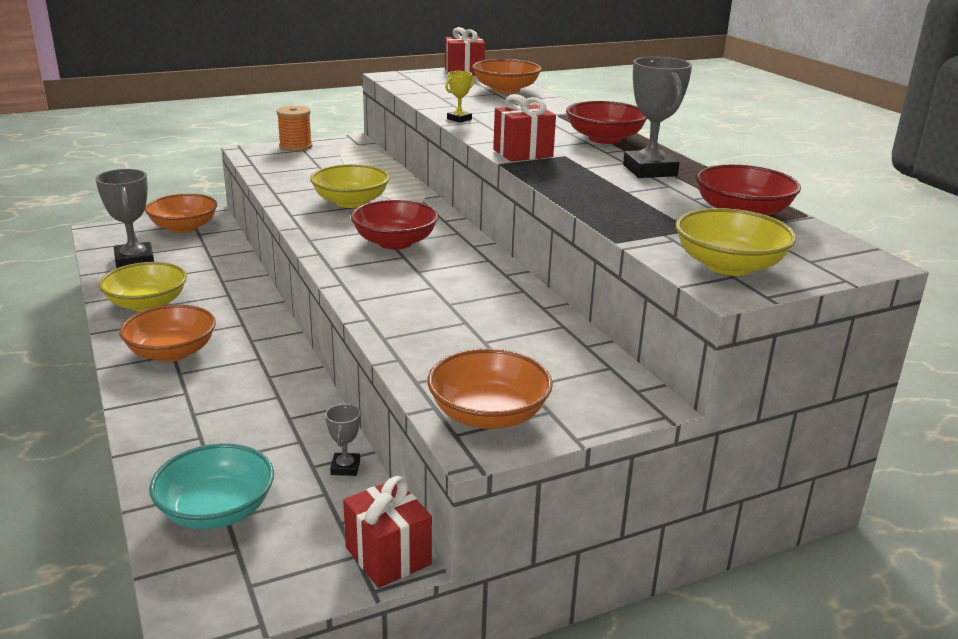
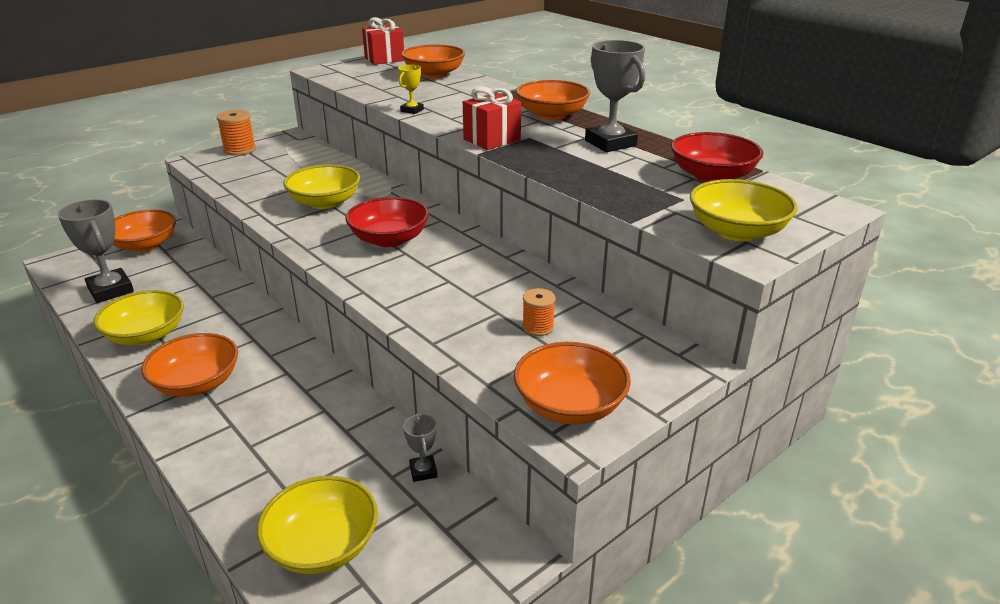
camera: 15 degrees left, 5 degrees up
(216, 511) = (322, 545): turquoise bowl -> yellow bowl
(388, 556) = (505, 553): red gift -> none
(499, 341) = (538, 327): none -> orange spool
(604, 139) = (552, 115): red bowl -> orange bowl

